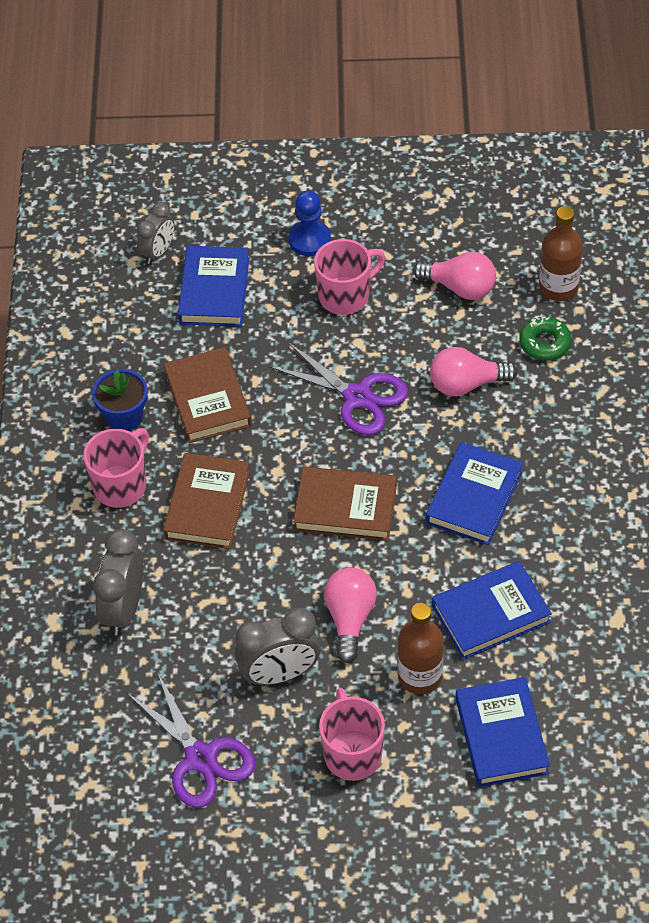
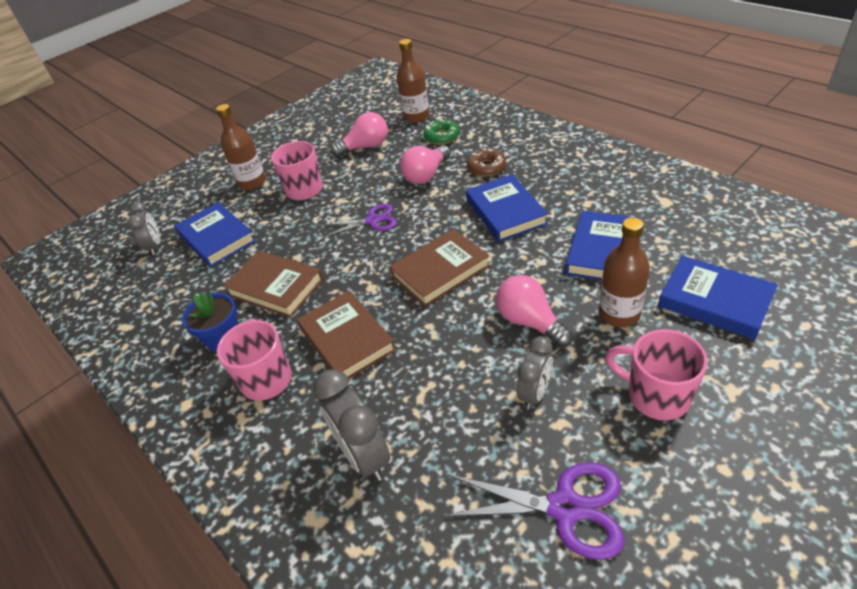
camera: 40 degrees left, 10 degrees down
(279, 674) = (535, 393): grey clock -> grey clock, size x0.65
(309, 240) = (252, 183): blue pawn -> brown bottle
(357, 397) = (372, 221): purple scissors -> purple scissors, size x0.67
(529, 427) = (486, 167): none -> brown donut

